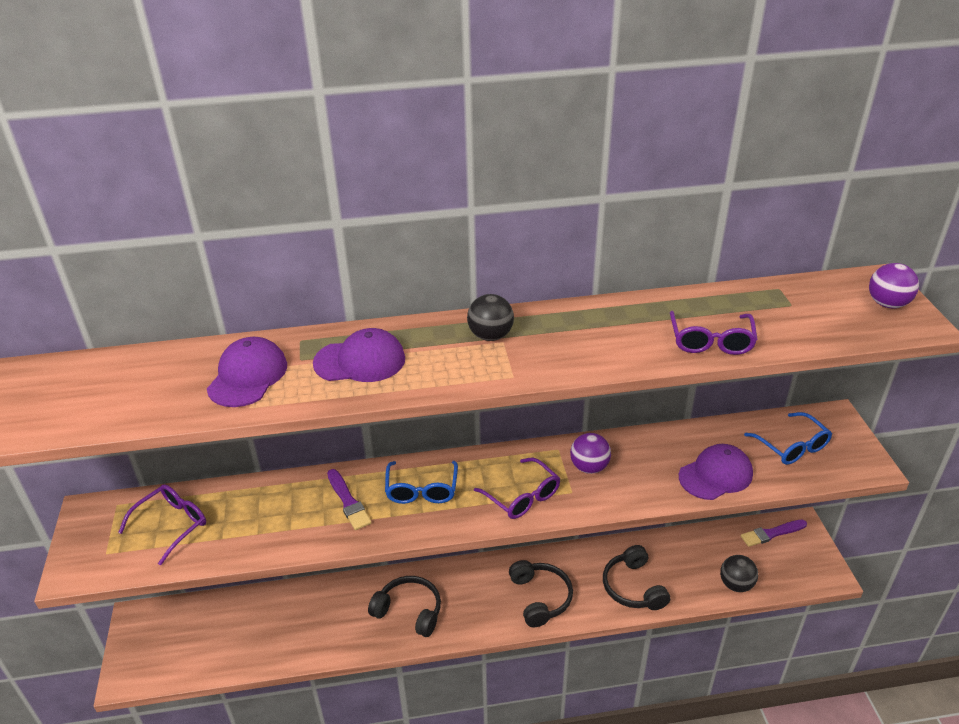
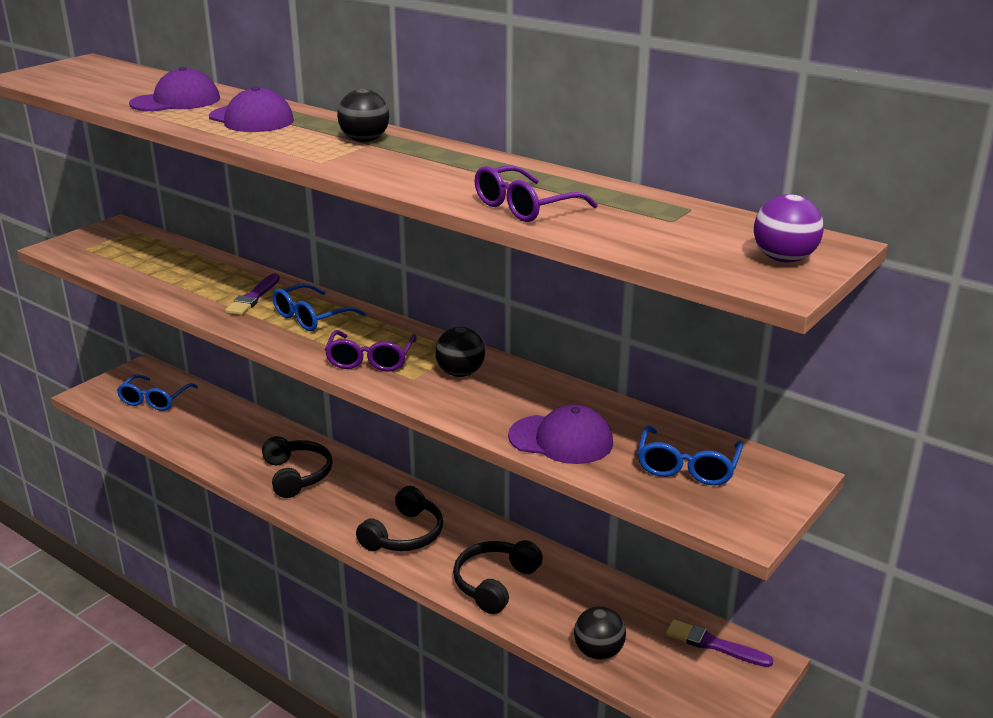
camera: 45 degrees right, 10 degrees down
(172, 525) = (140, 254): purple glasses -> none
(198, 636) = (154, 400): none -> blue glasses
(589, 467) = (460, 373): purple ball -> black ball

